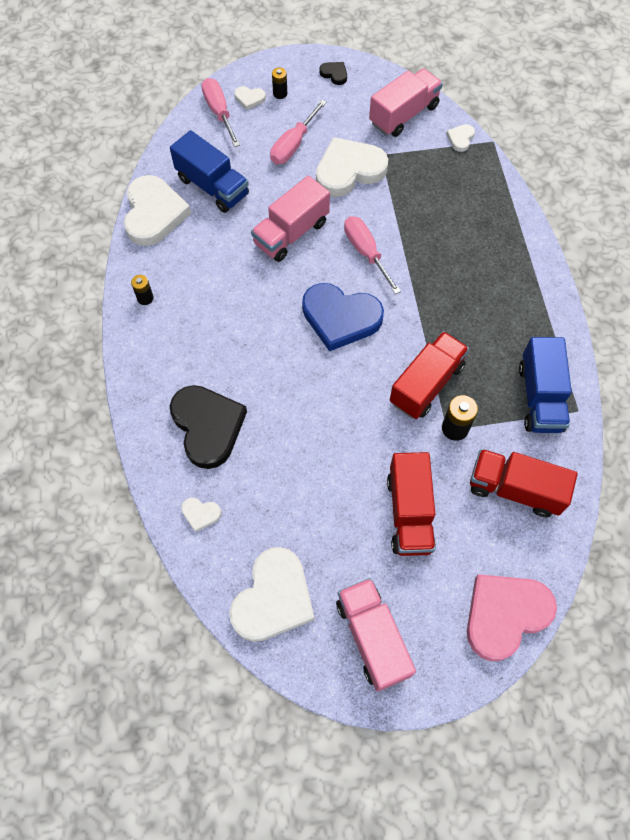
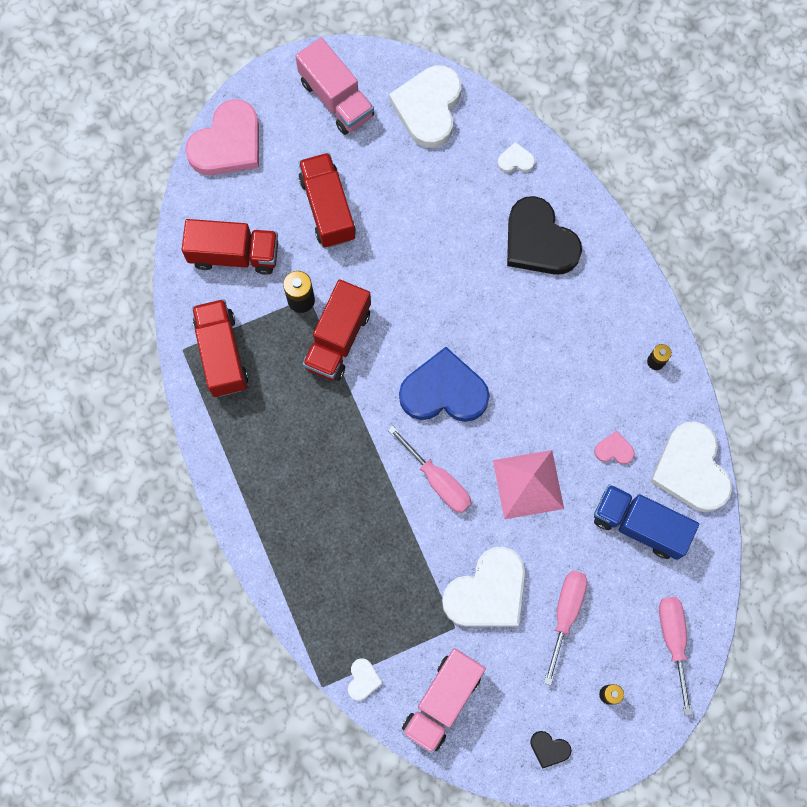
camera: 165 degrees right, 10 degrees up
(210, 241) = (614, 450): none -> pink heart
(219, 112) = (673, 641): pink screwdriver -> pink screwdriver turned 150 degrees counterclockwise
(249, 98) = (644, 675): white heart -> none
(291, 233) = (528, 484): pink truck -> pink pyramid
(540, 397) = (222, 354): blue truck -> red truck

